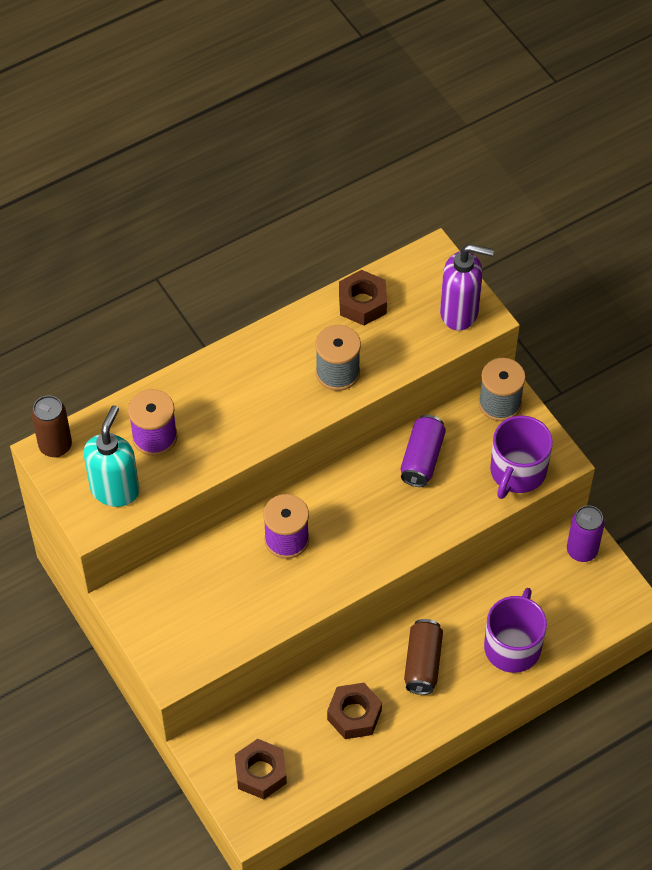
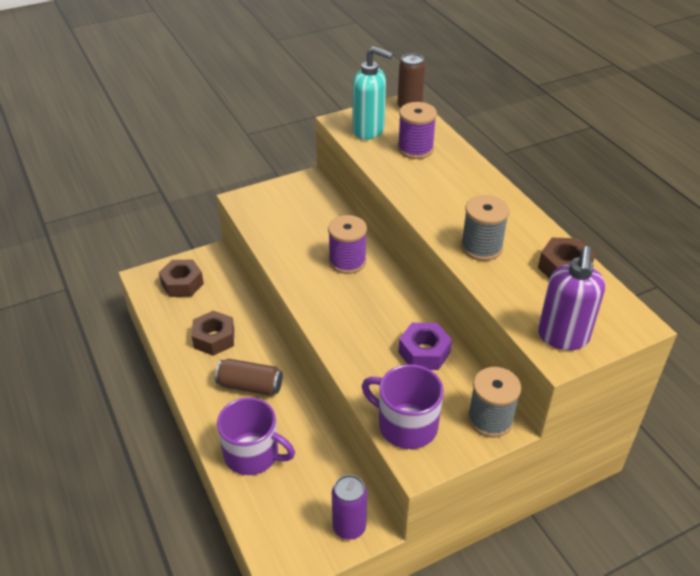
camera: 95 degrees right, 15 degrees down
(422, 458) = (424, 352): purple can -> purple nut

